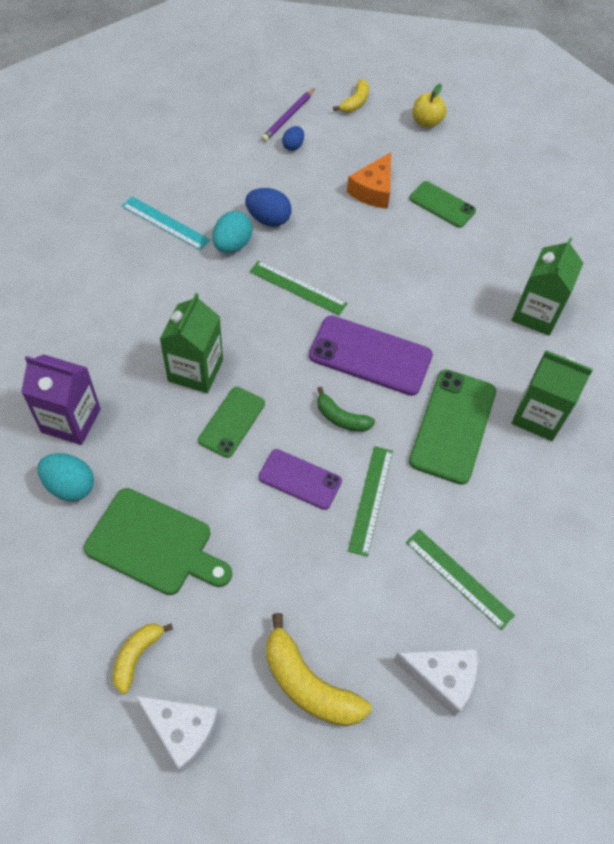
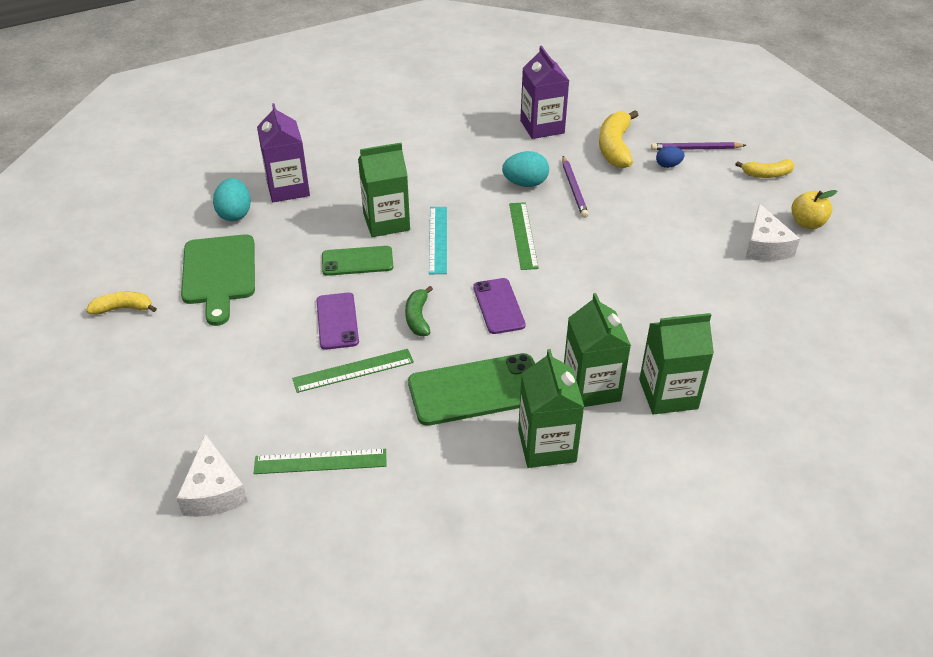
camera: 60 degrees right, 15 degrees down
(165, 185) = (542, 127): none -> purple carton
(165, 223) = (507, 144): turquoise ruler -> turquoise ruler (438, 239)
(181, 730) = (78, 358): white cheese -> white cheese (765, 246)
(268, 219) = (574, 189): blue egg -> purple pencil
(308, 684) = (156, 409): yellow banana -> yellow banana (615, 147)
(370, 356) = (498, 306): purple phone -> purple phone, size x0.62
(373, 190) = (681, 228): orange cheese -> none
(442, 204) = (721, 275): green phone -> none
(459, 578) = (320, 461): green ruler -> green ruler turned 75 degrees clockwise
(499, 353) = (591, 387): none -> green carton

